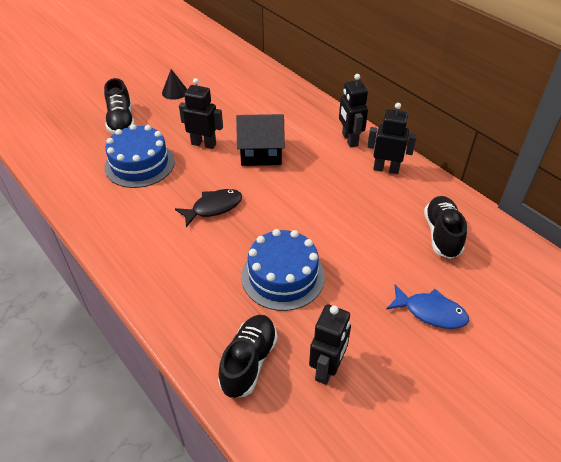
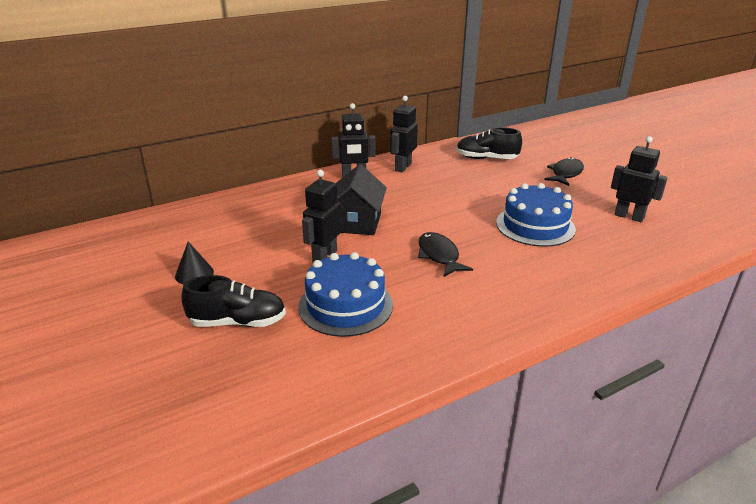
camera: 80 degrees left, 15 degrees down
(249, 362) = (633, 249): black shoe -> none
(430, 312) = (565, 174): blue fish -> black fish

